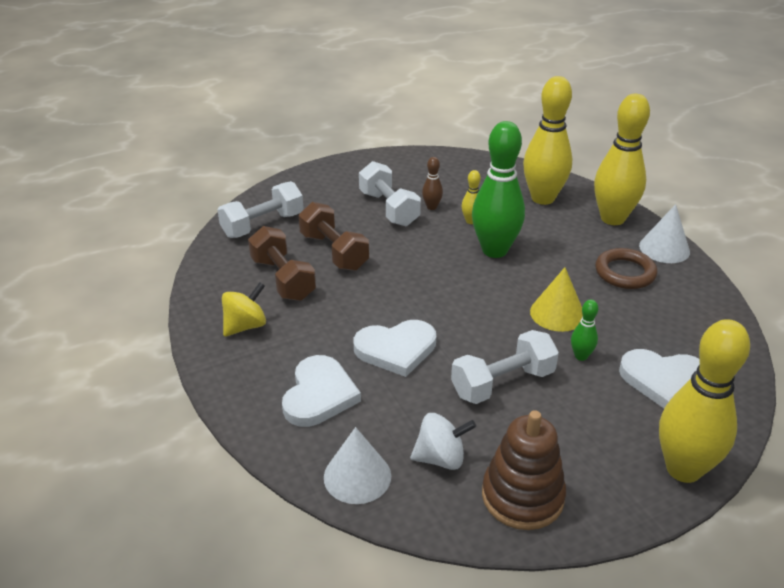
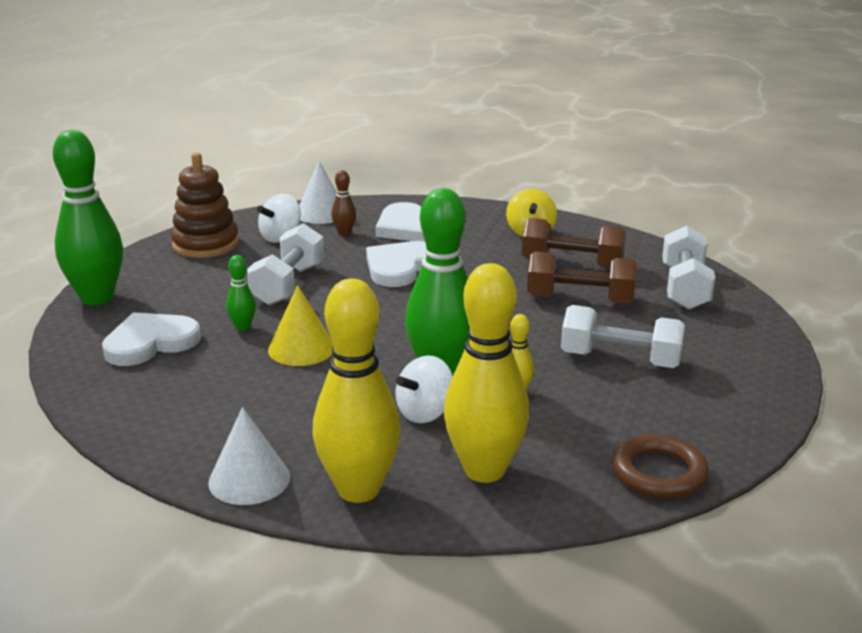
camera: 135 degrees right, 10 degrees down
(432, 207) = (584, 385): brown bowling pin -> brown bowling pin (344, 233)
(534, 235) = (425, 413): none -> white spinning top
(625, 273) = (272, 421): brown ring -> brown ring (659, 473)
(683, 469) = (97, 298): yellow bowling pin -> green bowling pin

